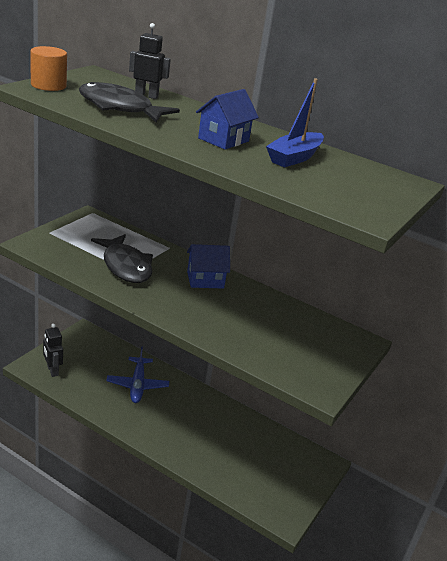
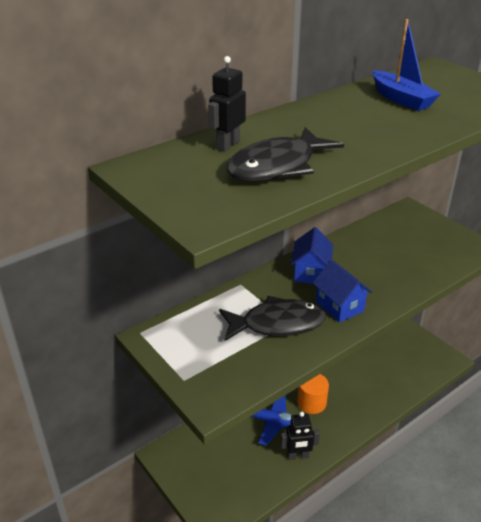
camera: 65 degrees left, 5 degrees up
(48, 85) = (191, 207): orange cylinder -> orange cylinder (311, 402)
(52, 370) = (229, 498): black robot -> black robot (298, 456)
(223, 140) = (366, 123): blue house -> blue house (339, 306)

